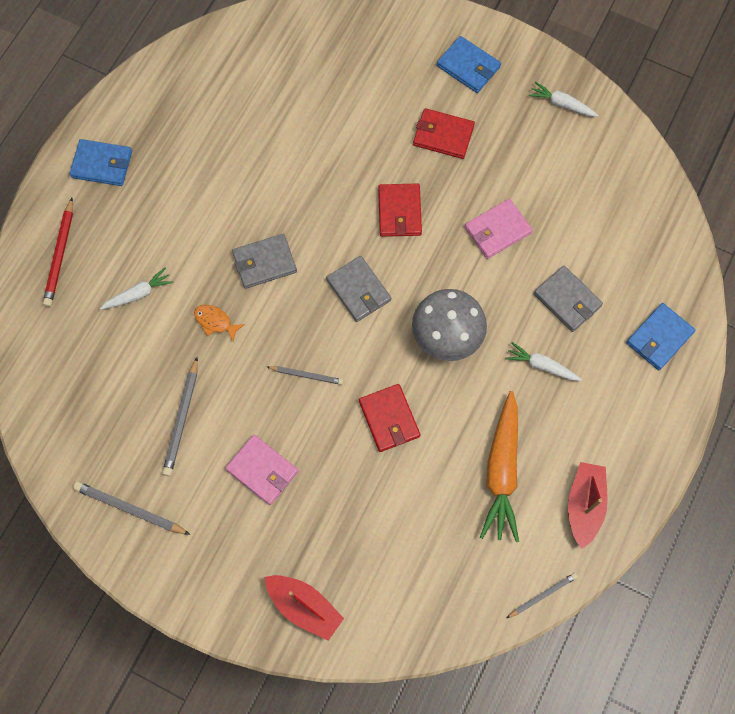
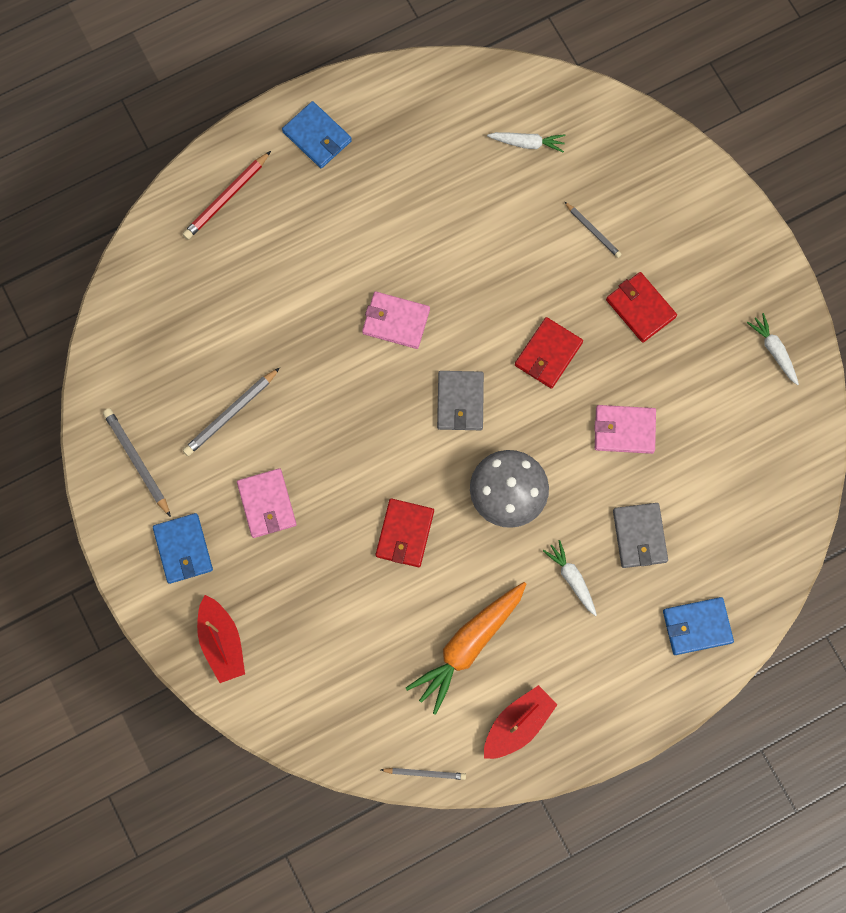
camera: 35 degrees right, 5 degrees up
(138, 294) = (269, 277): white carrot -> white carrot (527, 143)
(215, 322) = (317, 347): orange fish -> none
(264, 262) = (396, 321): grey wallet -> pink wallet
(306, 375) = (361, 447): grey pencil -> grey pencil (593, 231)
(468, 66) = (713, 257): blue wallet -> blue wallet (183, 549)

